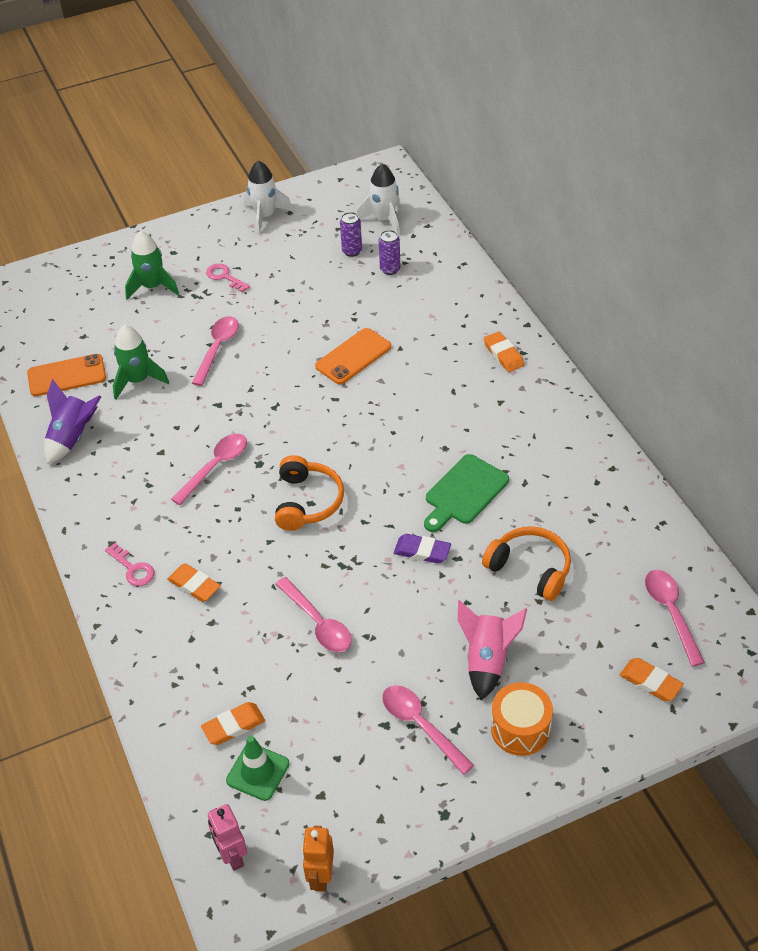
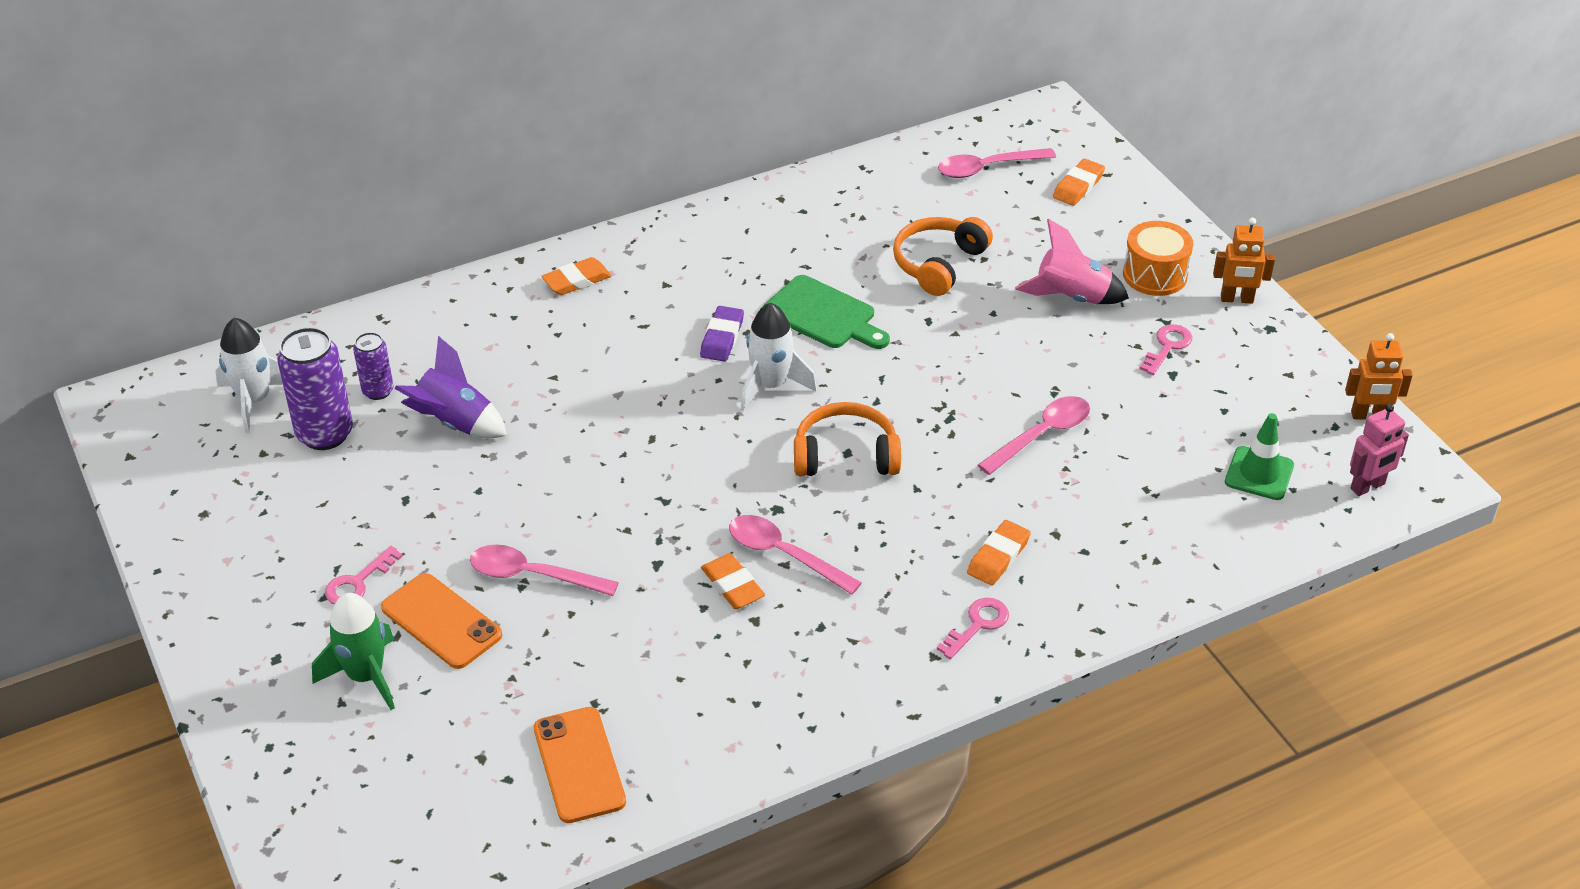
camera: 95 degrees left, 5 degrees down
(73, 438) = (724, 734): purple rocket -> purple rocket (455, 423)
(138, 380) = (598, 667): green rocket -> none
(233, 726) = (1203, 499): orange eraser -> orange eraser (732, 585)
(265, 216) = (206, 543): white rocket -> white rocket (771, 385)
(352, 251) = (325, 434): purple can -> purple can, size x1.77
(353, 357) = (567, 423): orange phone -> orange phone (441, 621)
(420, 725) = (1167, 346): pink spoon -> pink key
(422, 551) = (921, 349): purple eraser -> purple eraser (722, 338)
(486, 792) = (1236, 299): none -> orange robot

